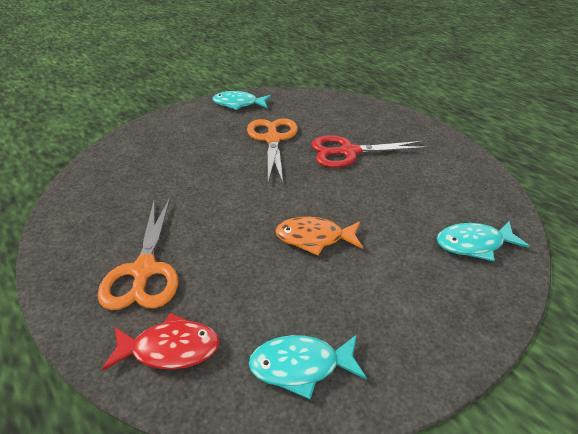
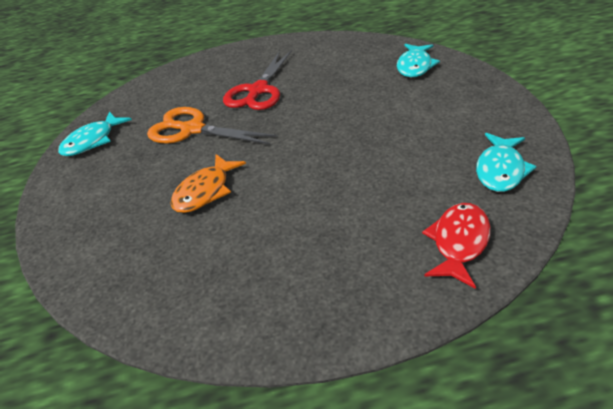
camera: 60 degrees left, 0 degrees up
(144, 270) = (345, 252): orange scissors -> none
(314, 238) = (364, 134): orange fish -> orange fish (205, 191)

